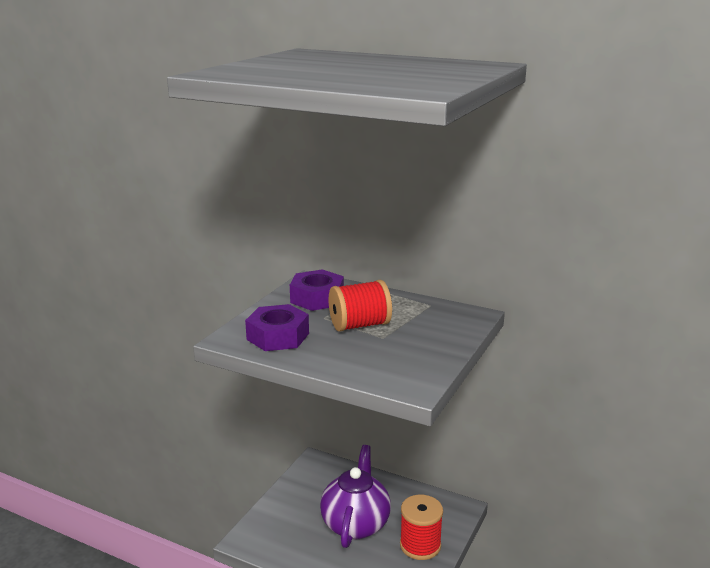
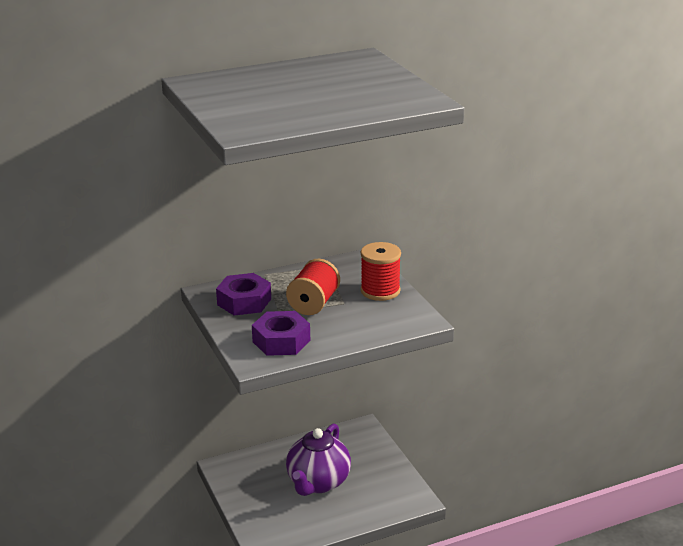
camera: 50 degrees left, 5 degrees up
(355, 524) = (318, 482): purple teapot -> purple teapot turned 120 degrees counterclockwise
(420, 545) = (375, 465): red spool -> red spool (380, 291)

